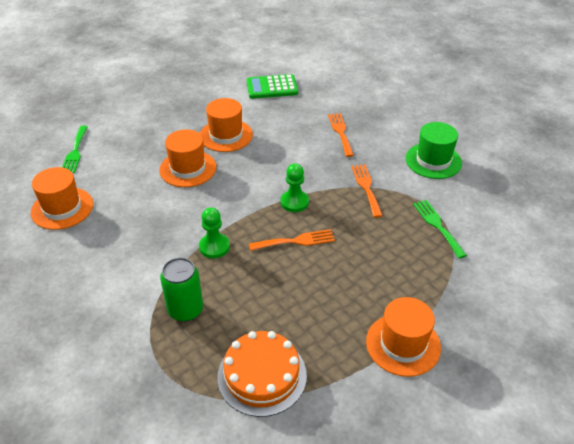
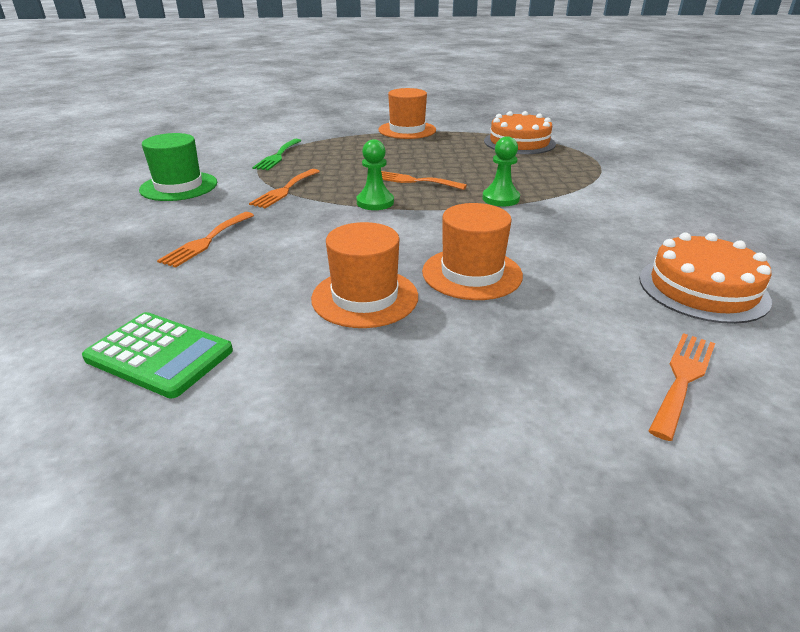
camera: 145 degrees left, 10 degrees down
(62, 208) = (702, 288): orange hat -> orange cake
(75, 152) = (682, 379): green fork -> orange fork
(185, 310) = (559, 176): green can -> none

